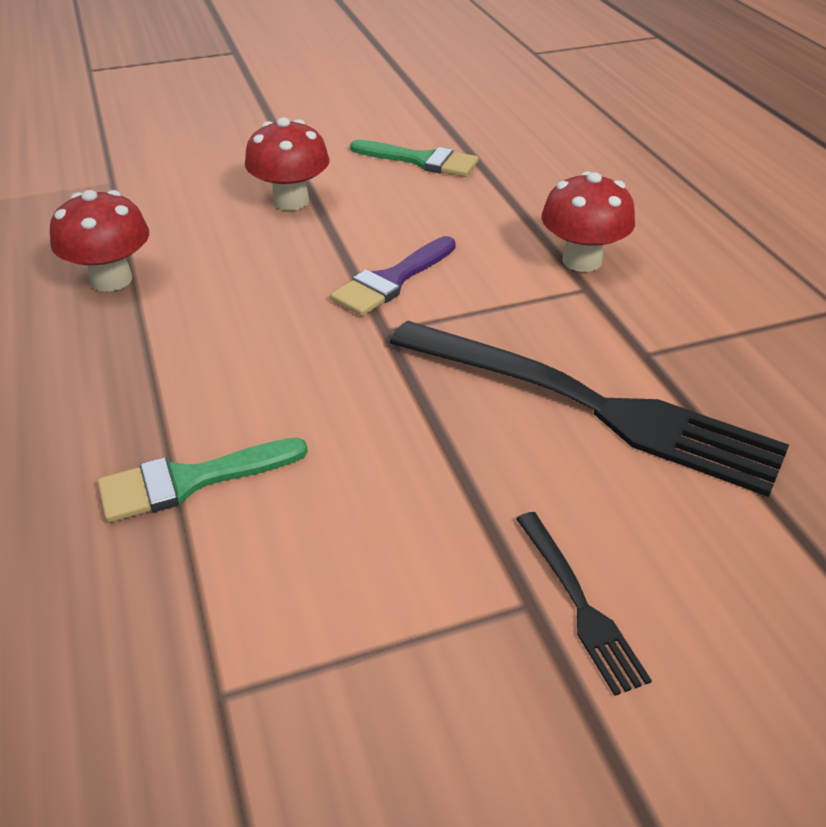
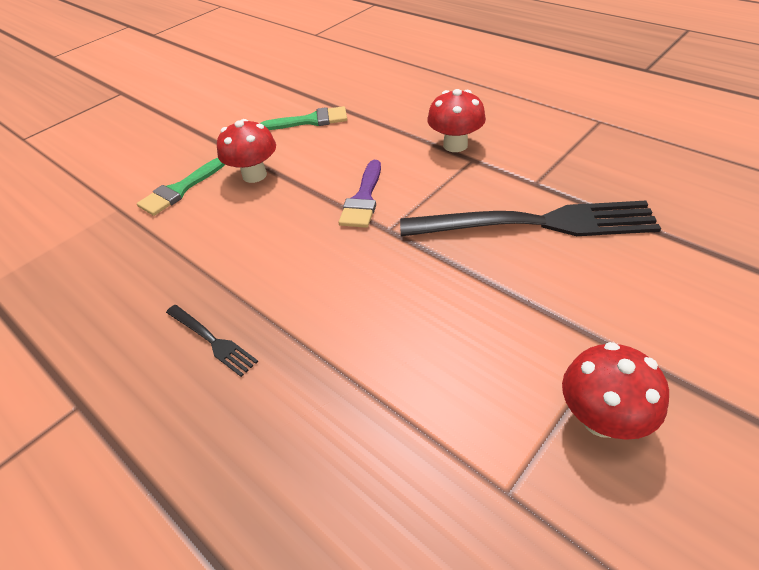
camera: 25 degrees left, 5 degrees up
(111, 280) = (183, 273): red mushroom -> red mushroom (601, 418)
(190, 481) = (363, 375): green brush -> green brush (180, 190)
(579, 604) = (633, 333): black fork -> black fork (212, 341)

